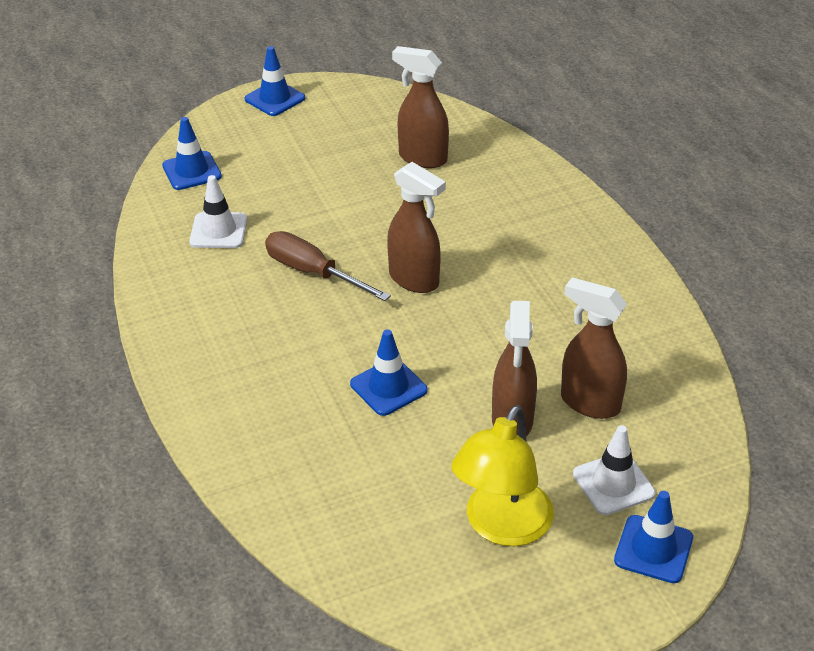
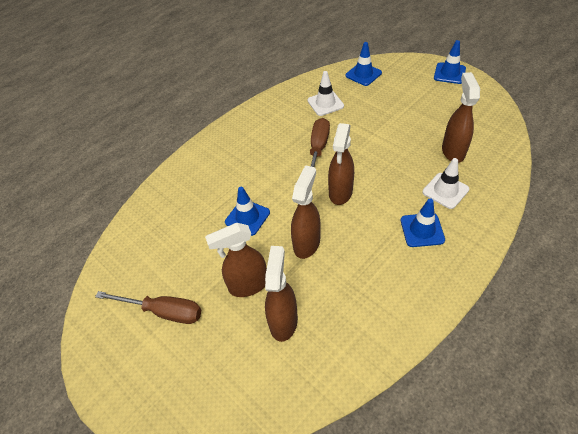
camera: 70 degrees right, 10 degrees up
(479, 341) = (307, 243): none -> brown spray bottle
(501, 527) = (163, 311): yellow lamp -> brown screwdriver
(613, 484) = (218, 360): white traffic cone -> white traffic cone (445, 191)
(653, 549) = (171, 403): blue traffic cone -> blue traffic cone (422, 230)

